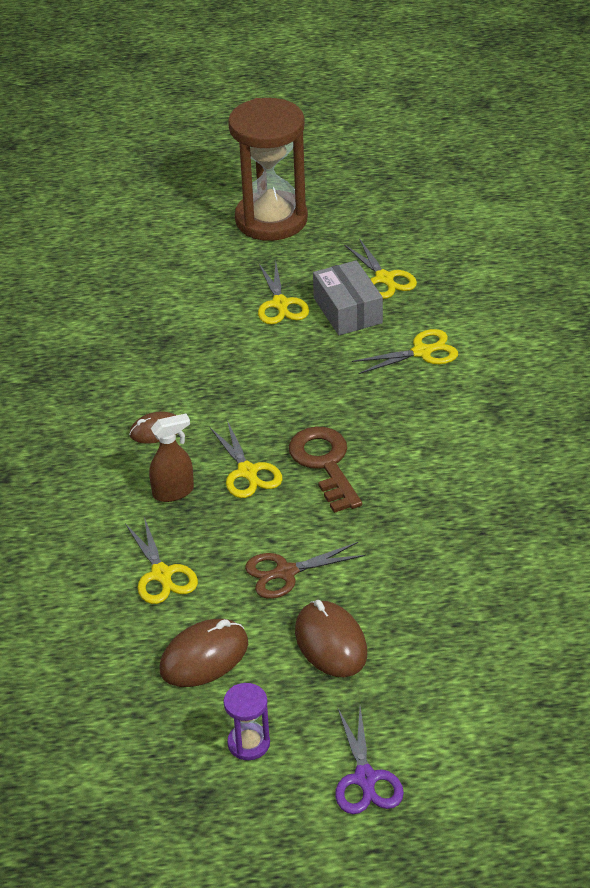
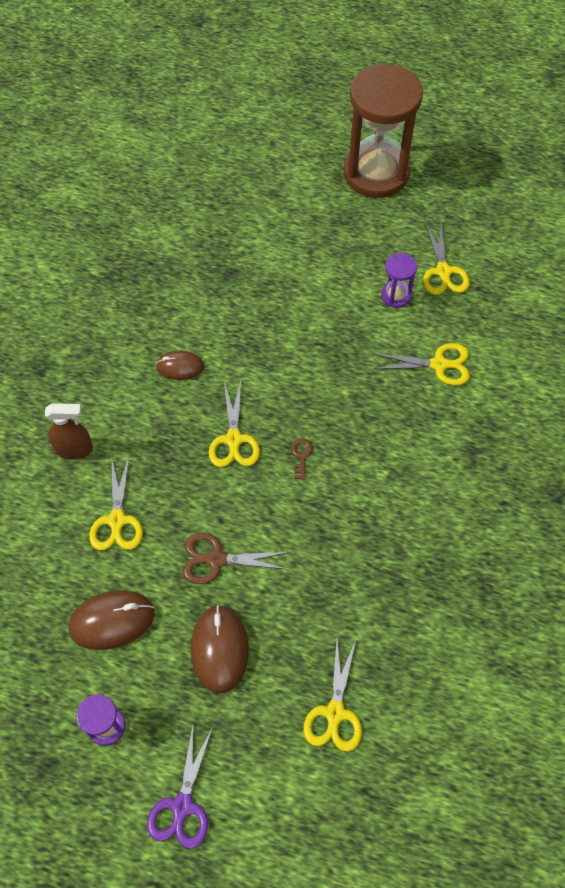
camera: 20 degrees right, 20 degrees up
(173, 492) = (165, 437): brown spray bottle -> brown spray bottle (74, 449)
(280, 304) = (342, 268): yellow scissors -> yellow scissors (335, 713)
(325, 464) = (301, 456): brown key -> brown key, size x0.41
(347, 310) = (396, 295): grey box -> purple hourglass

